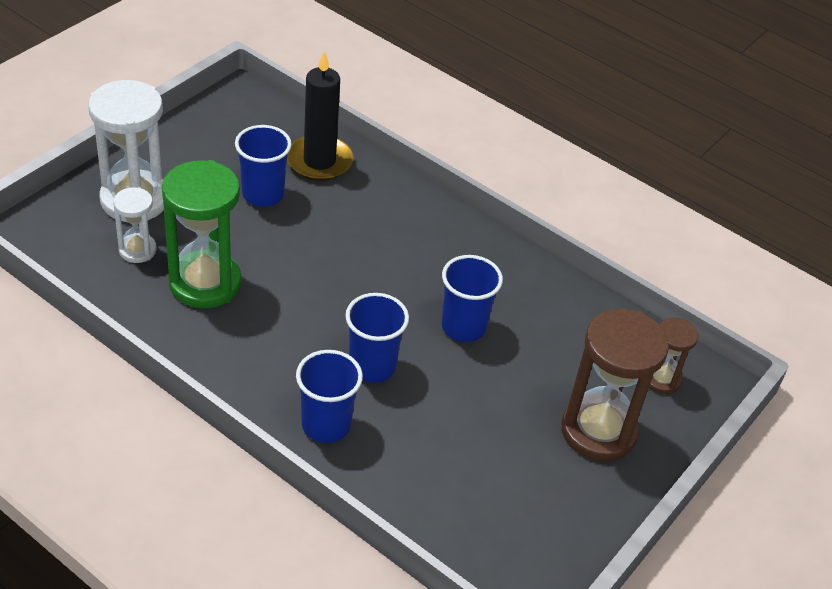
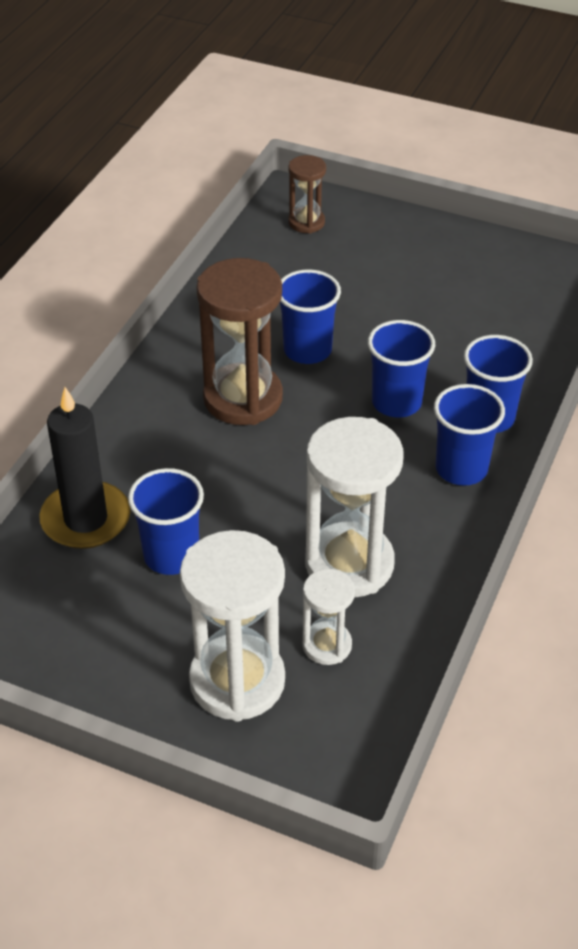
camera: 100 degrees left, 0 degrees up
(205, 283) = (349, 564): green hourglass -> white hourglass
(272, 383) = (461, 469): none -> blue cup
(598, 431) = (389, 251): brown hourglass -> brown hourglass (243, 398)

